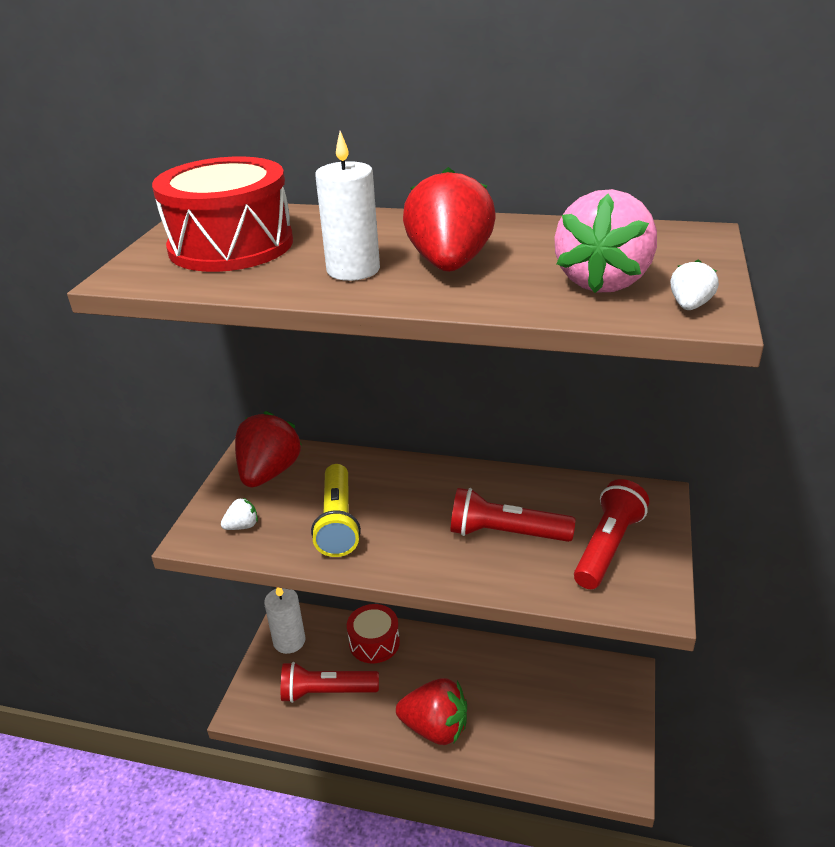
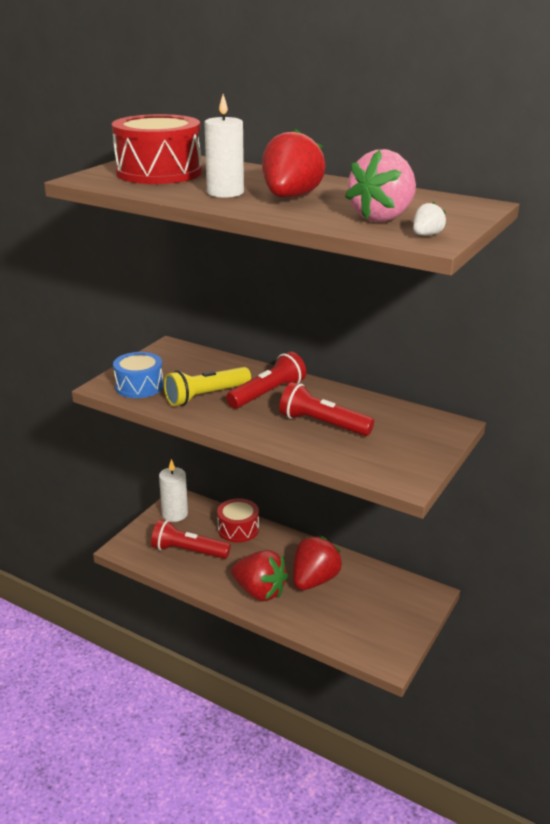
camera: 15 degrees right, 5 degrees down
(242, 526) = (139, 386): white strawberry -> blue drum
(269, 473) = (173, 361): red strawberry -> red strawberry (314, 580)
(338, 522) = (206, 396): yellow flashlight -> yellow flashlight turned 45 degrees clockwise
(608, 547) = (394, 445): red flashlight -> red flashlight (267, 394)

